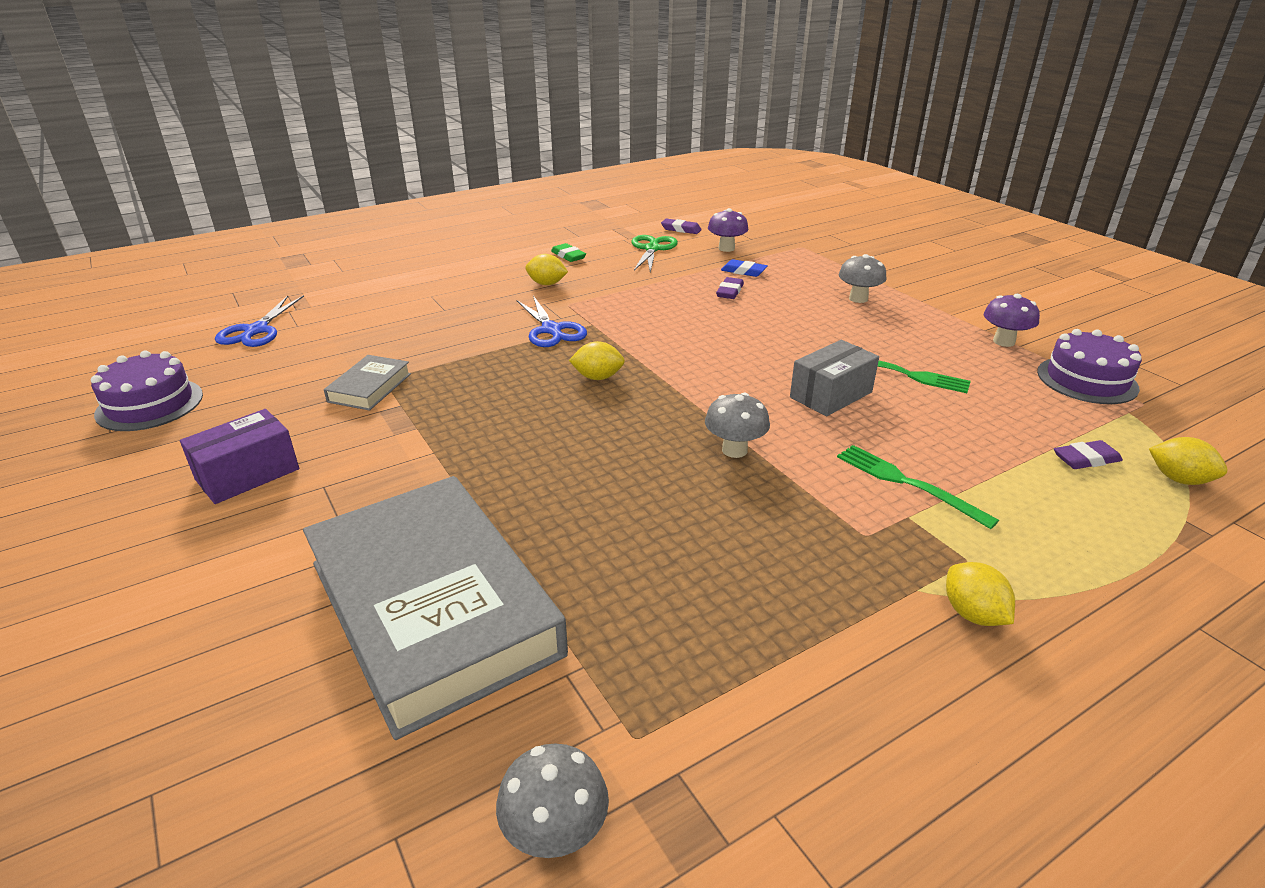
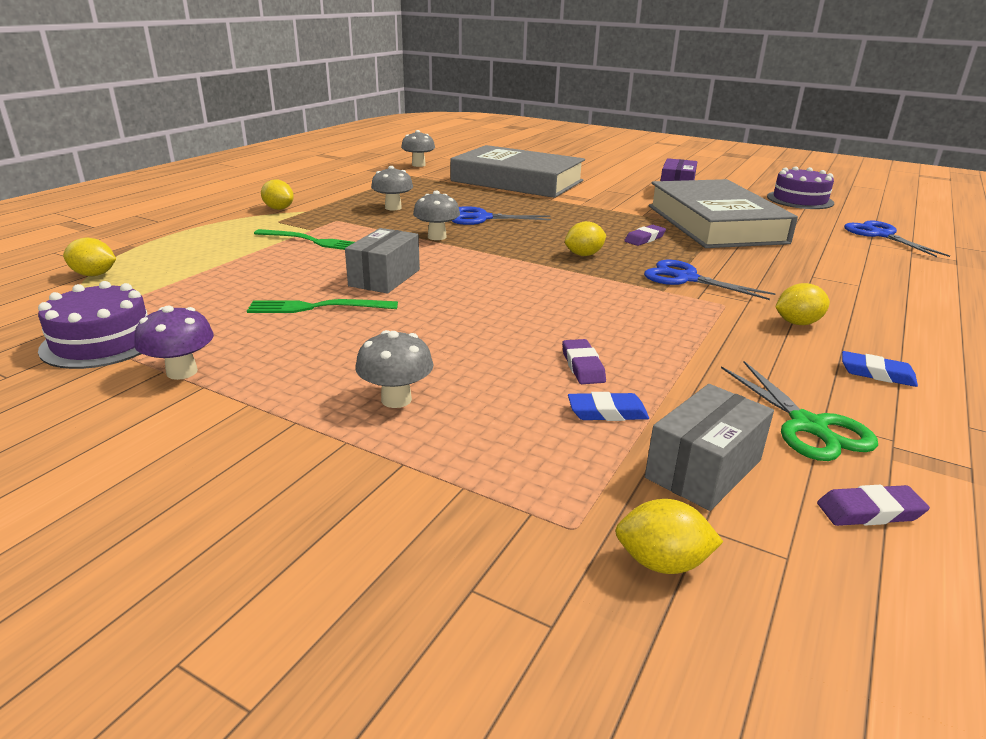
camera: 150 degrees right, 5 degrees down
(369, 388) = (715, 224): grey book -> grey book, size x2.37
(568, 256) = (877, 374): green eraser -> blue eraser
(638, 480) = (481, 218): none -> blue scissors
(726, 248) = (703, 469): purple mushroom -> grey box
(756, 555) = (393, 208): none -> grey mushroom
(778, 236) = (662, 562): none -> yellow lemon
(1086, 459) = (165, 274): purple eraser -> purple eraser (644, 239)

